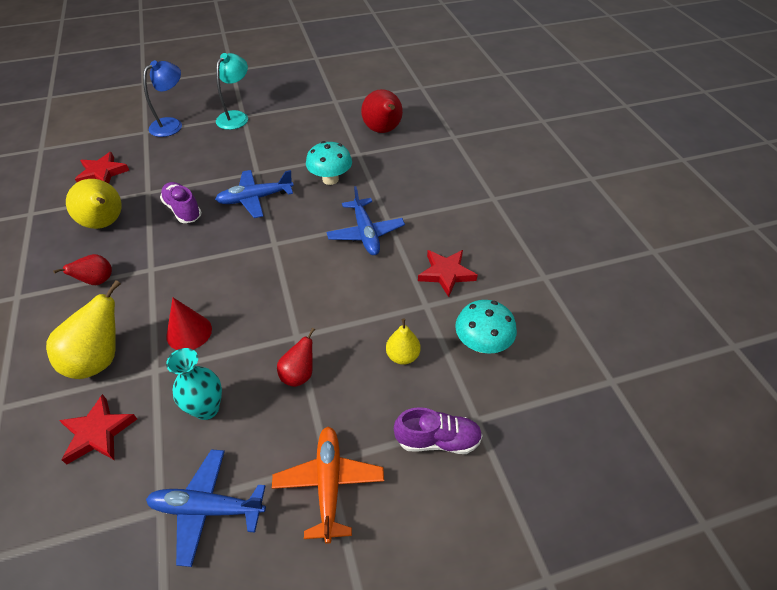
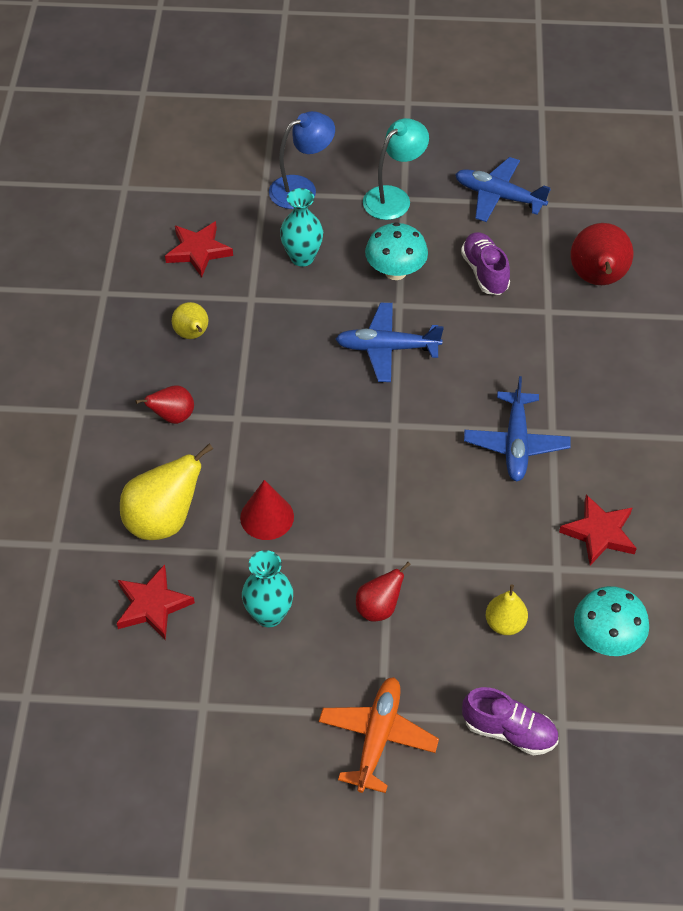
camera: 20 degrees right, 5 degrees up
(105, 224) = (192, 334): yellow pear -> yellow pear, size x0.58
(180, 161) = (302, 257): none -> turquoise vase
(183, 210) = (291, 340): purple shoe -> purple shoe (484, 272)
(207, 508) = (248, 720): blue plane -> blue plane (498, 196)
(330, 179) = (495, 344): turquoise mushroom -> turquoise mushroom (395, 271)

